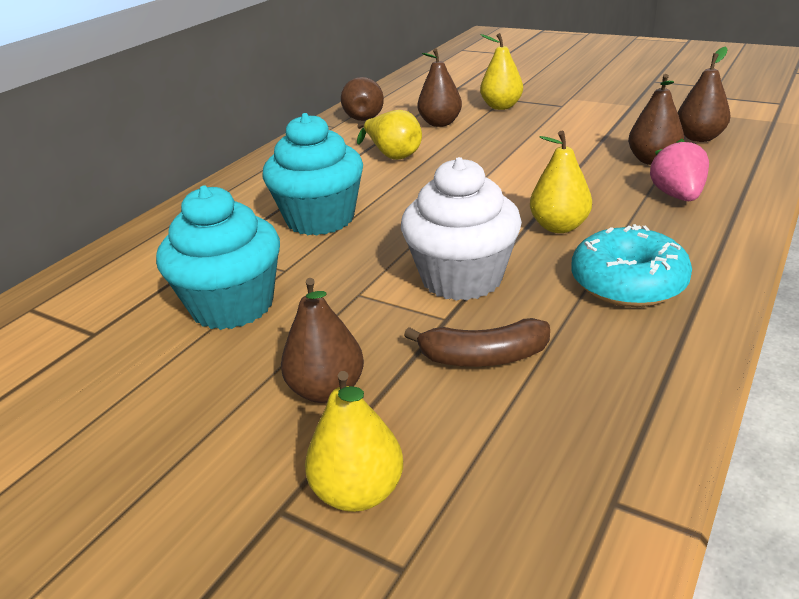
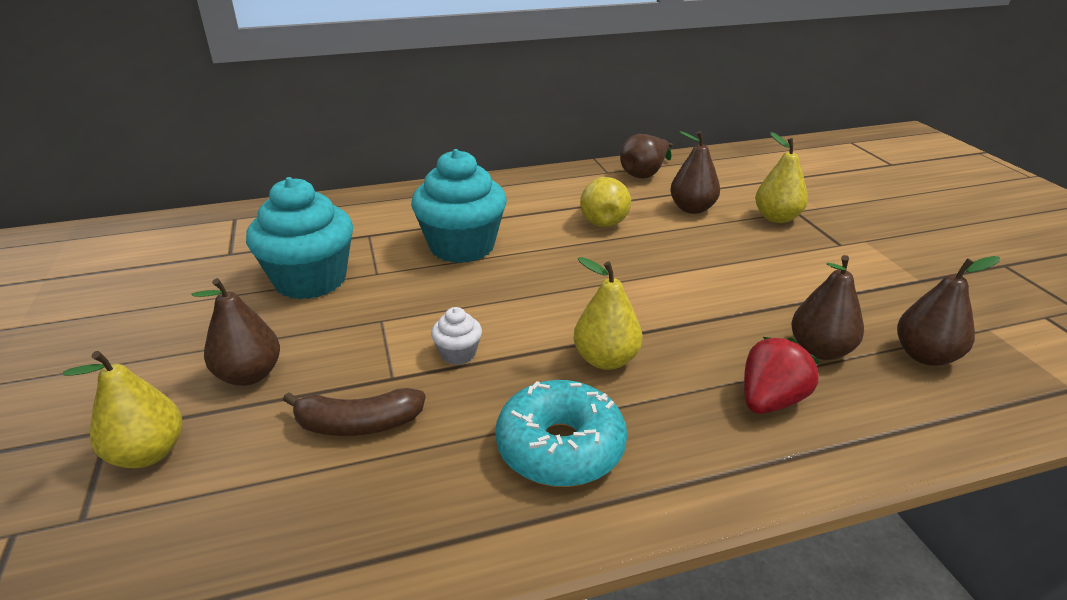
camera: 40 degrees right, 0 degrees up
(462, 278) = (458, 354): white cupcake -> white cupcake, size x0.43
(483, 357) = (358, 424): brown banana -> brown banana turned 45 degrees counterclockwise
(677, 196) = (770, 400): pink strawberry -> red strawberry

